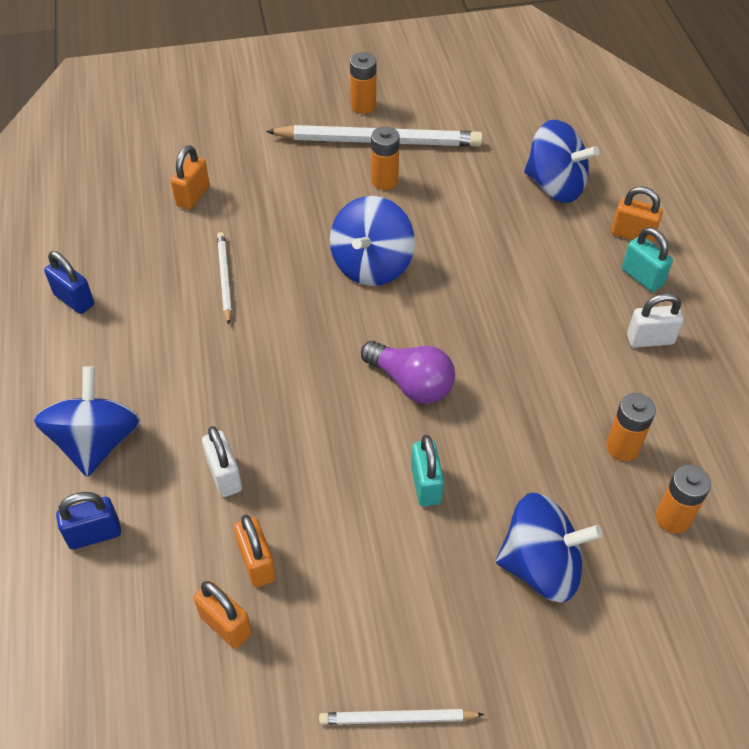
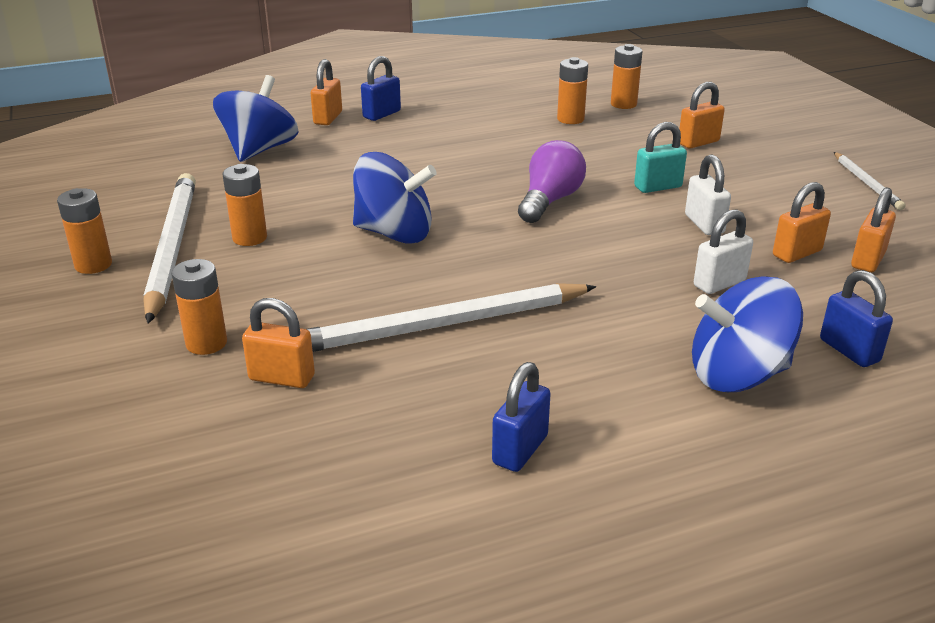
camera: 100 degrees left, 20 degrees down
(224, 278) = (440, 326): white pencil -> white pencil, size x1.99
(245, 162) = (206, 343): none -> orange battery
(541, 566) = (698, 142): blue spinning top -> orange padlock
(642, 277) = (382, 114): turquoise padlock -> blue padlock
(650, 339) = (454, 111): white padlock -> white padlock (704, 224)

